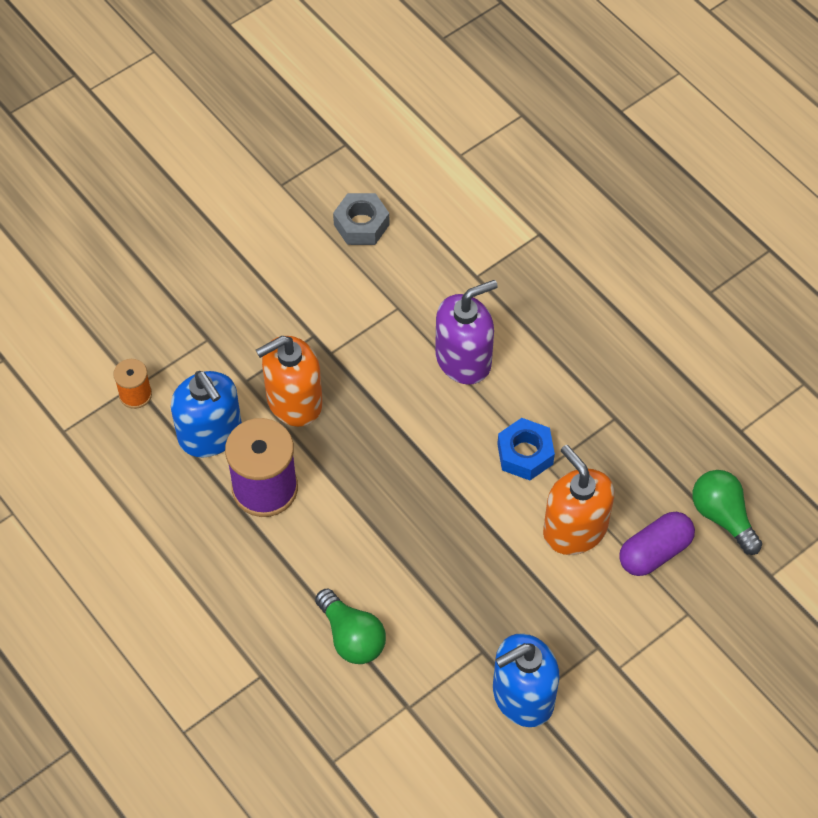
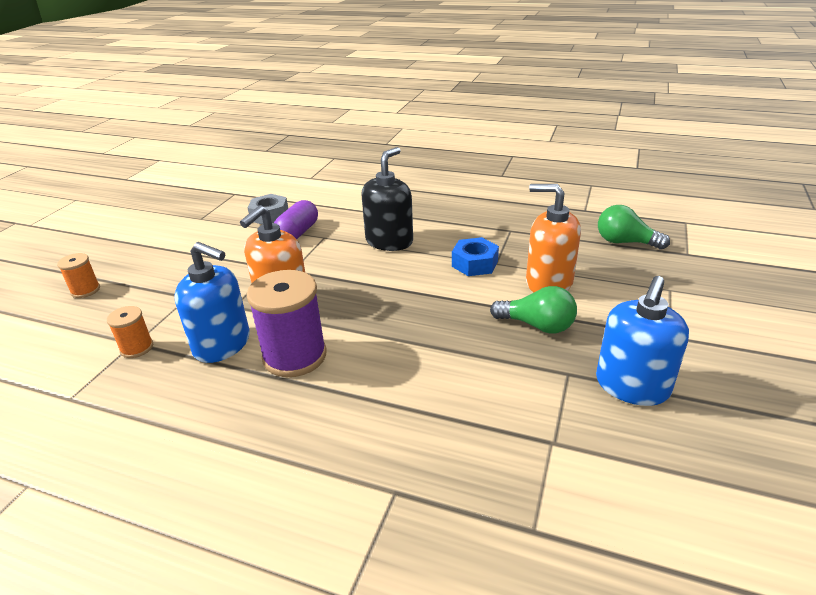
camera: 30 degrees left, 25 degrees down
(115, 269) = (85, 290): none -> orange spool
(351, 637) = (454, 417): green light bulb -> green light bulb (537, 325)
(463, 359) = (389, 241): purple soap dispenser -> black soap dispenser
(654, 552) = (610, 272): purple capsule -> purple capsule (298, 233)

